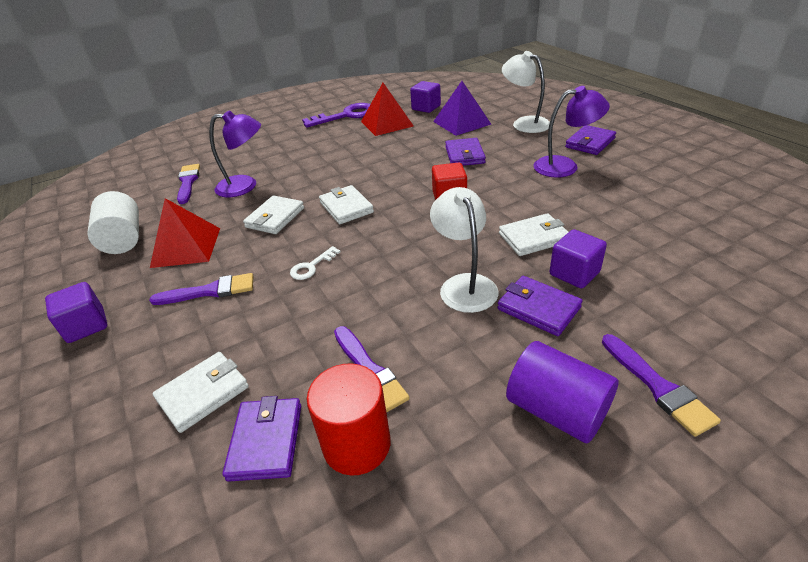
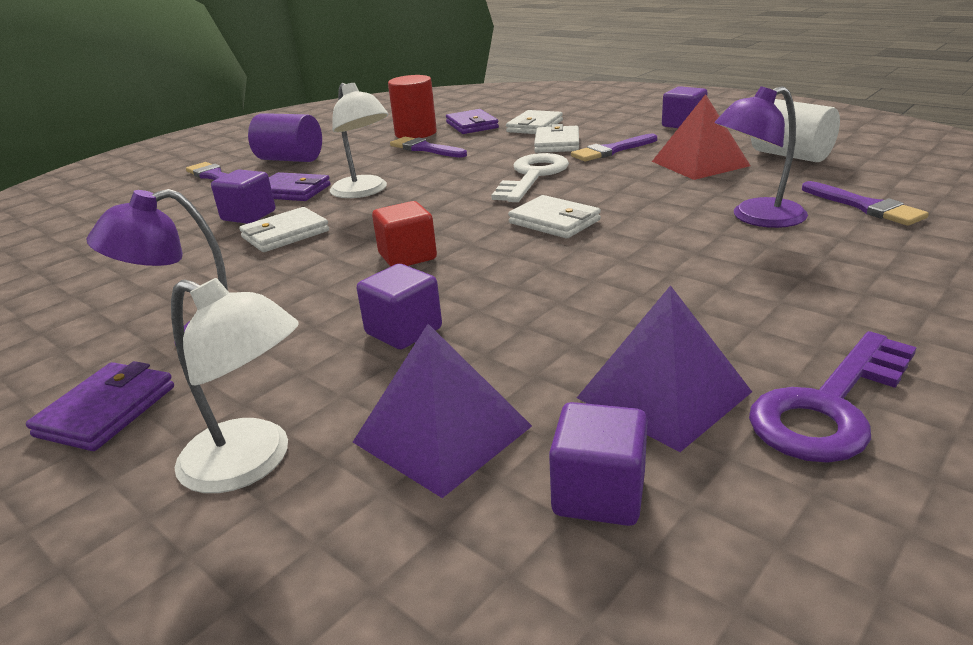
camera: 160 degrees right, 10 degrees down
(275, 218) = (639, 198): white wallet -> white wallet (557, 143)
(311, 266) = (533, 176): white key -> white key, size x2.01
(387, 123) = (663, 395): red pyramid -> purple pyramid
(464, 155) = (403, 331): purple wallet -> purple cube

